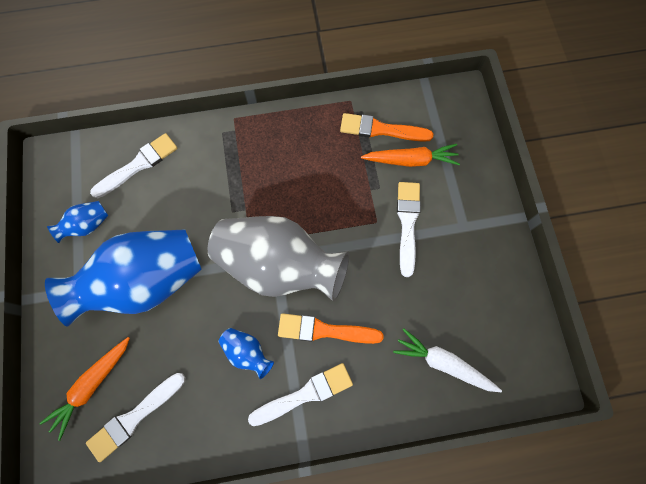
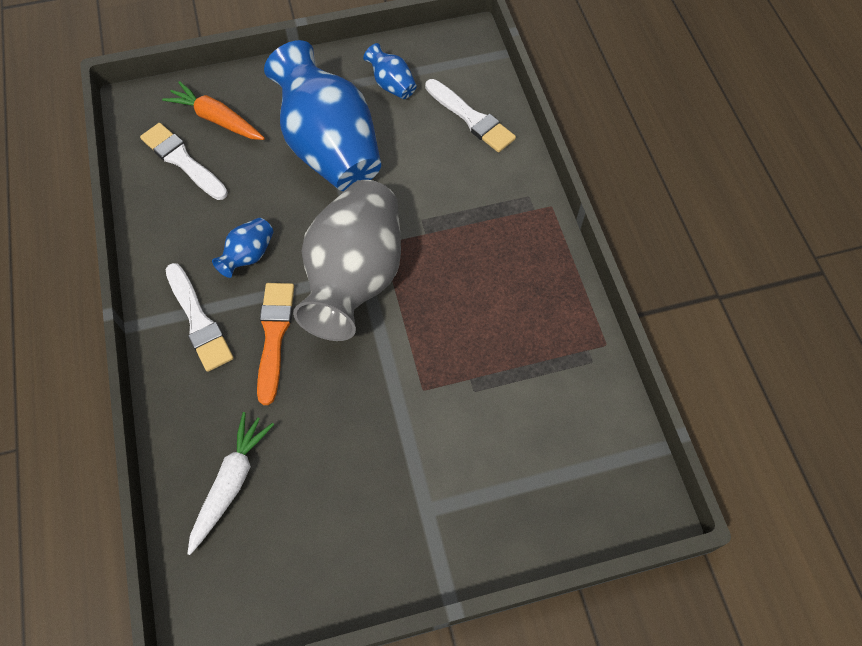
camera: 85 degrees right, 10 degrees down
(381, 129) = (566, 388): orange brush -> none
(407, 223) = (424, 430): white brush -> none
(411, 160) = (523, 431): orange carrot -> none

